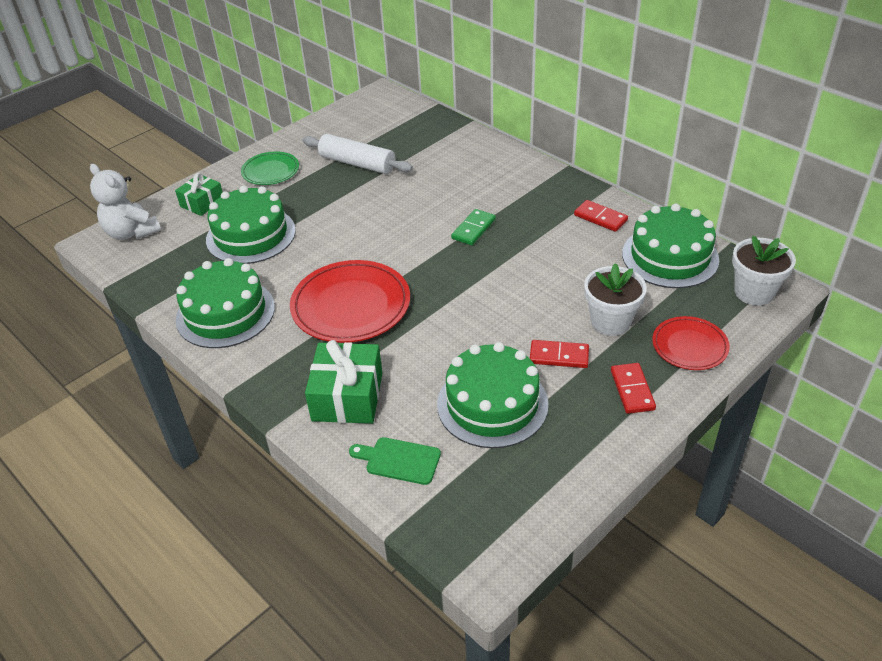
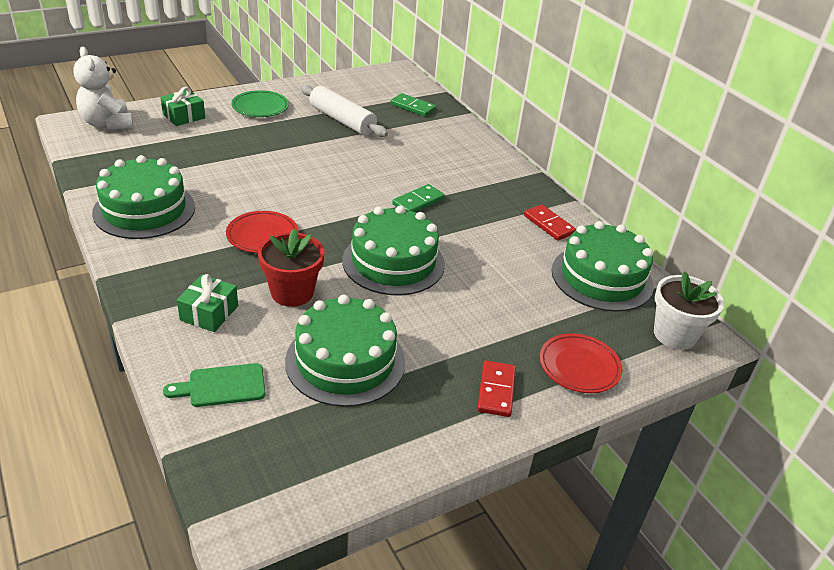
camera: 10 degrees right, 5 degrees down
(251, 235) = (209, 153): green cake -> green cake (393, 262)
(347, 396) = (209, 313): green gift -> green gift, size x0.62
(351, 306) = (262, 235): red plate -> red plate, size x0.58
(399, 460) = (222, 386): green cutting board -> green cutting board turned 45 degrees counterclockwise
(410, 354) = (292, 292): none -> red flower pot
(416, 129) = (413, 107): none -> green domino
(559, 356) = (438, 336): red domino -> none
(610, 322) = (508, 320): white flower pot -> none

